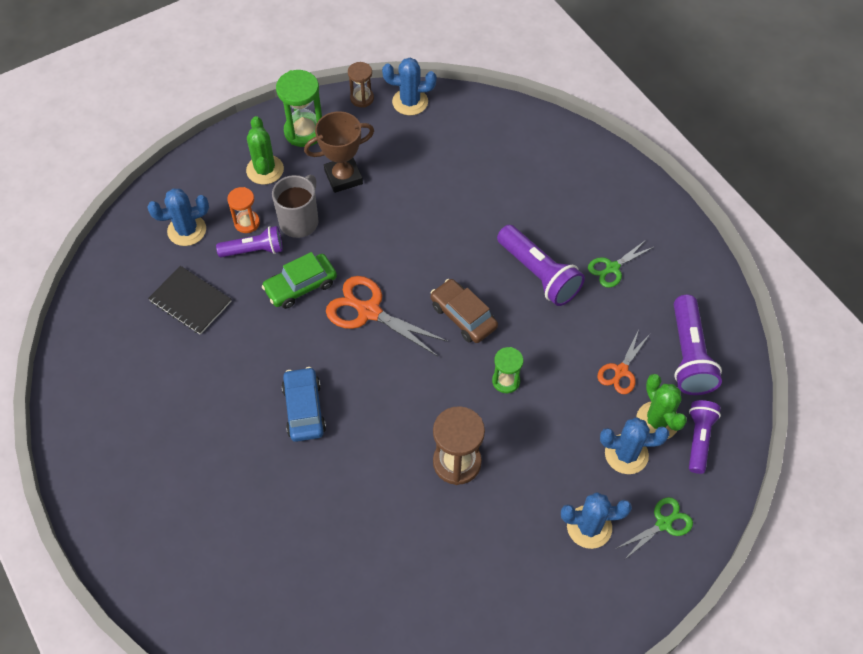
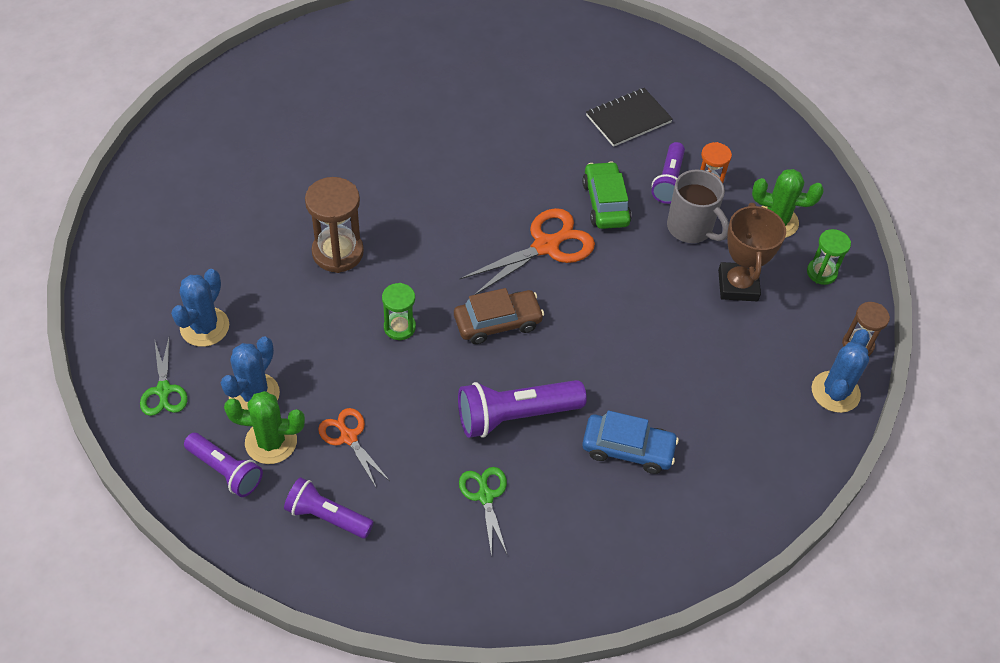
camera: 110 degrees right, 5 degrees down
(187, 230) = (718, 138): blue cactus -> none
(304, 131) = (821, 272): green hourglass -> green hourglass, size x0.60
(304, 409) = (463, 162): blue car -> blue car (628, 449)
(689, 355) = (327, 516): purple flashlight -> purple flashlight, size x0.66

